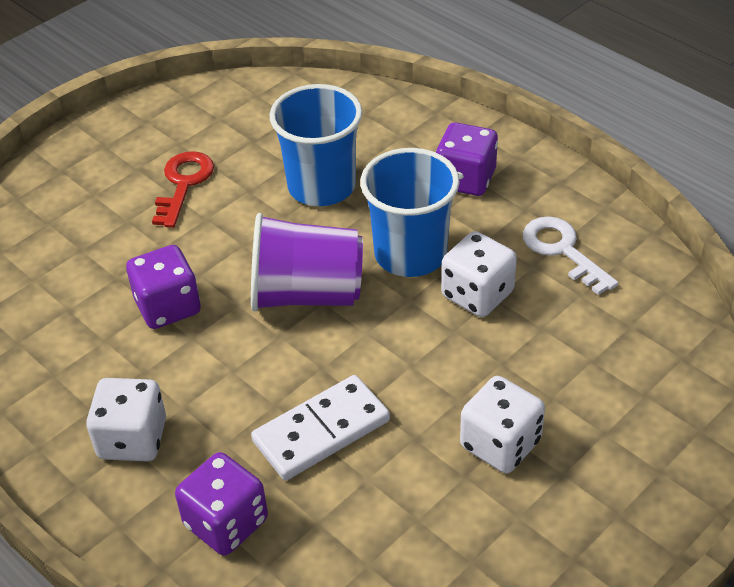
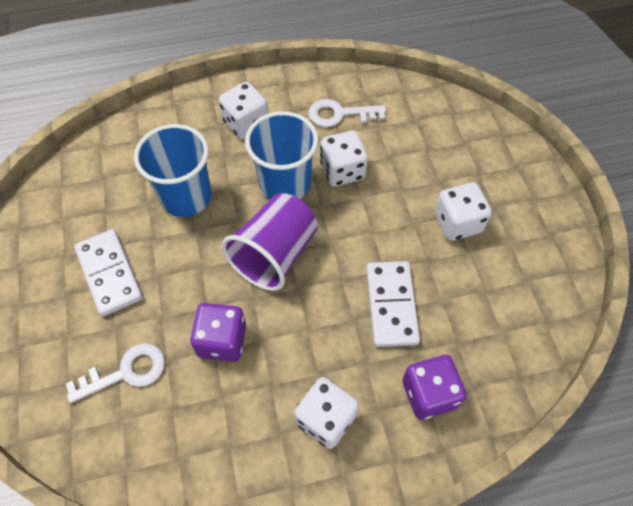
camera: 60 degrees left, 15 degrees up
(84, 255) = (125, 372): none -> white key
(183, 184) = (109, 273): red key -> white domino
(465, 179) = (246, 123): purple dice -> white dice

